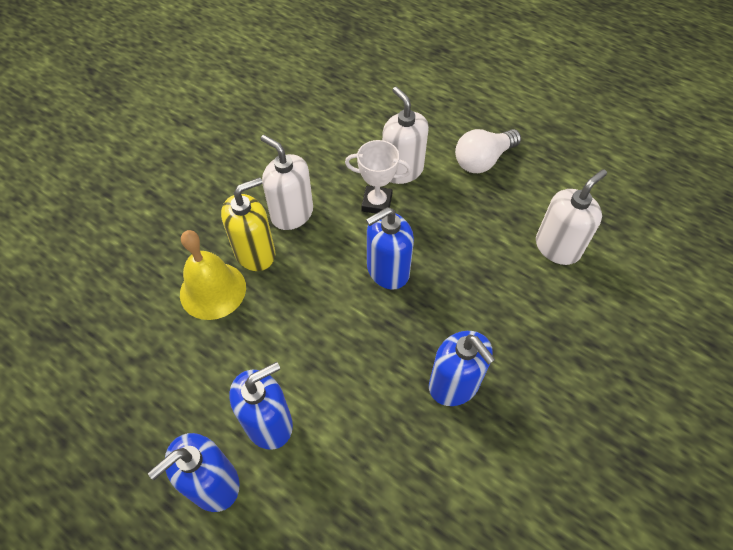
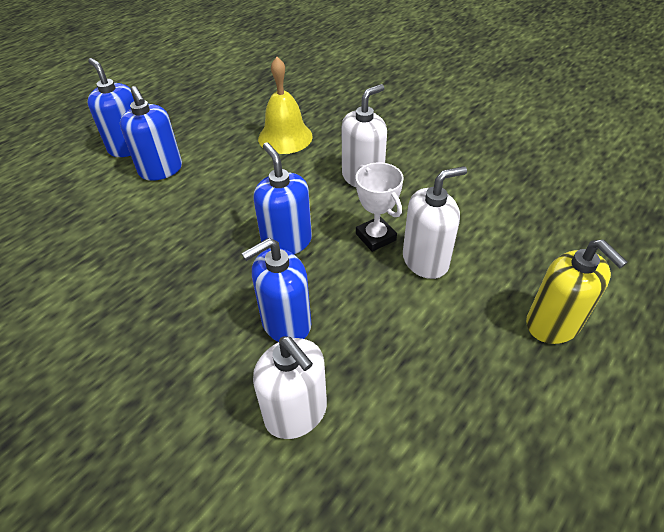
camera: 95 degrees right, 10 degrees down
(255, 253) = (319, 157): yellow soap dispenser -> yellow soap dispenser (553, 324)
(377, 203) = (375, 237): white trophy -> white trophy turned 45 degrees counterclockwise
(454, 384) = (148, 283): blue soap dispenser -> blue soap dispenser (286, 323)
(483, 160) = (450, 346): white light bulb -> none

